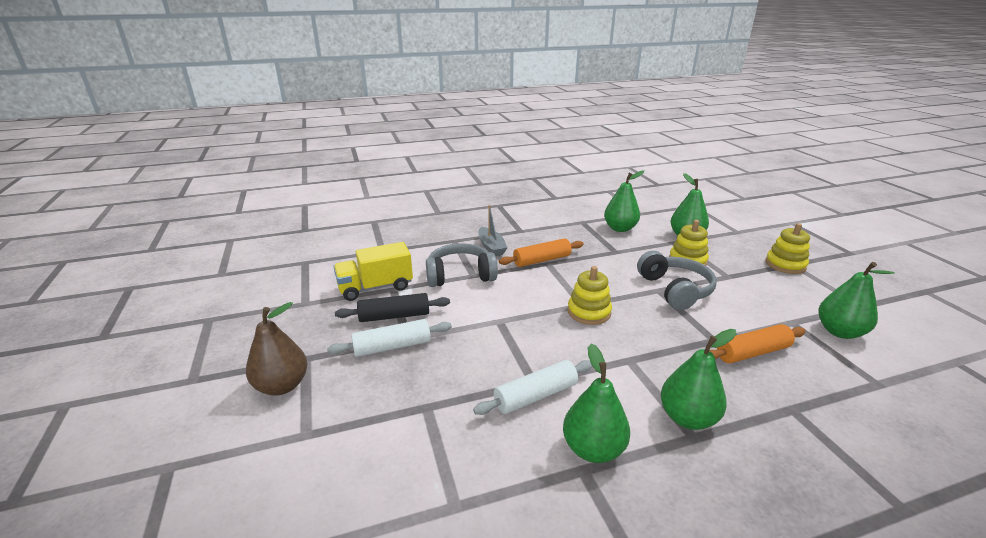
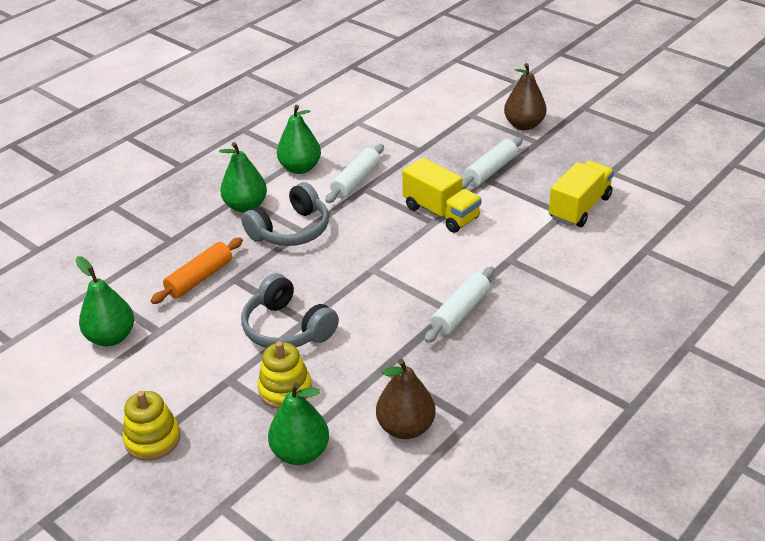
camera: 150 degrees right, 10 degrees up
(394, 316) = (523, 191): black rolling pin -> none
(460, 275) = (522, 253): grey headphones -> grey headphones (291, 230)
(484, 326) = (441, 213): none -> yellow truck
(491, 247) = (538, 308): grey boat -> none
(542, 260) = (460, 312): orange rolling pin -> white rolling pin
(589, 312) = (361, 262): yellow stacking toy -> none
(620, 228) = (405, 427): green pear -> brown pear

